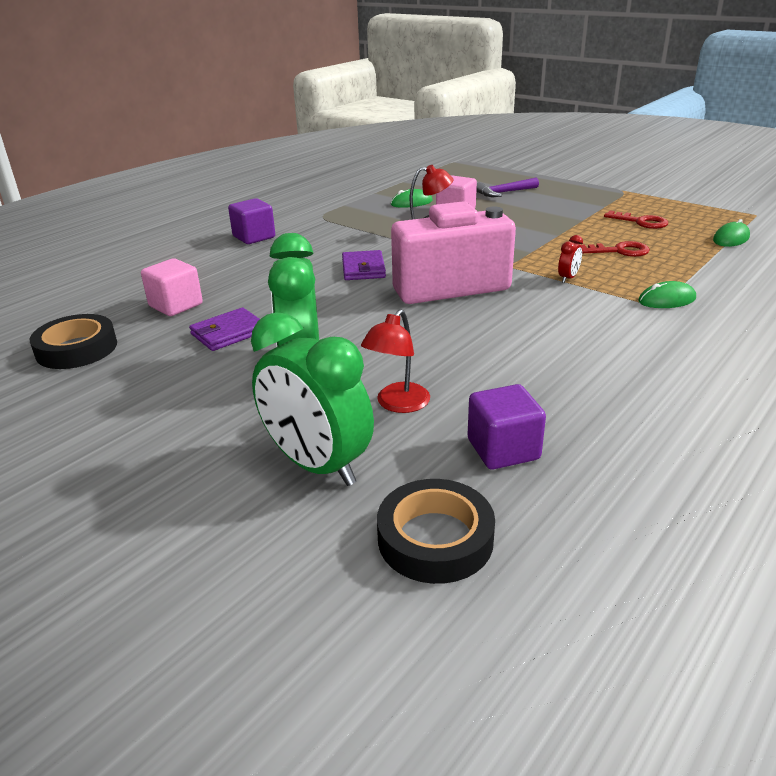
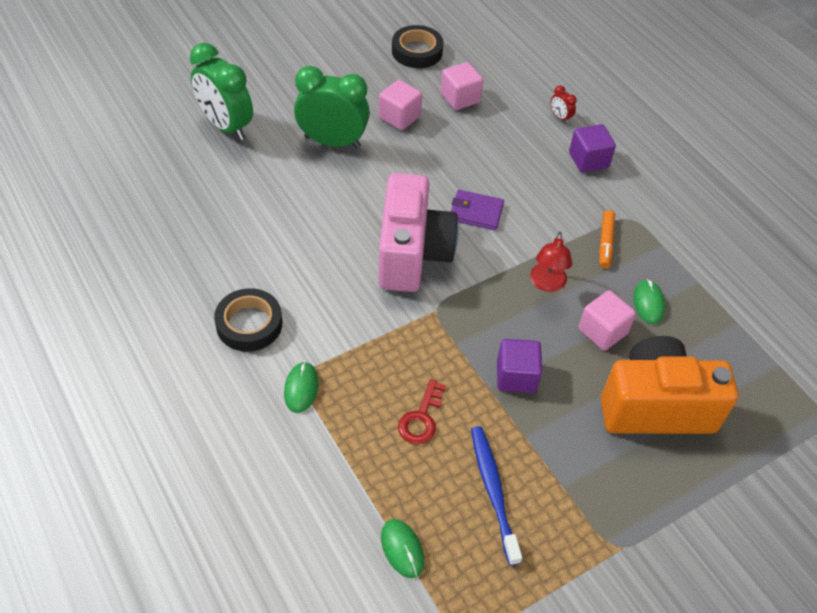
camera: 105 degrees right, 20 degrees up
(228, 333) = (399, 117): purple wallet -> pink cube
(317, 465) = (226, 126): green clock -> green clock turned 105 degrees counterclockwise
(358, 220) = (605, 243): none -> orange marker
(397, 404) = (259, 171): red lamp -> none
(435, 538) = (143, 151): black tape -> black tape (249, 324)
(503, 449) = (186, 199): purple cube -> purple cube (516, 376)
(504, 193) = (655, 407): purple hammer -> orange camera
(568, 278) = (382, 342): red clock -> red clock (560, 117)
(641, 222) = (493, 491): red key -> blue toothbrush

